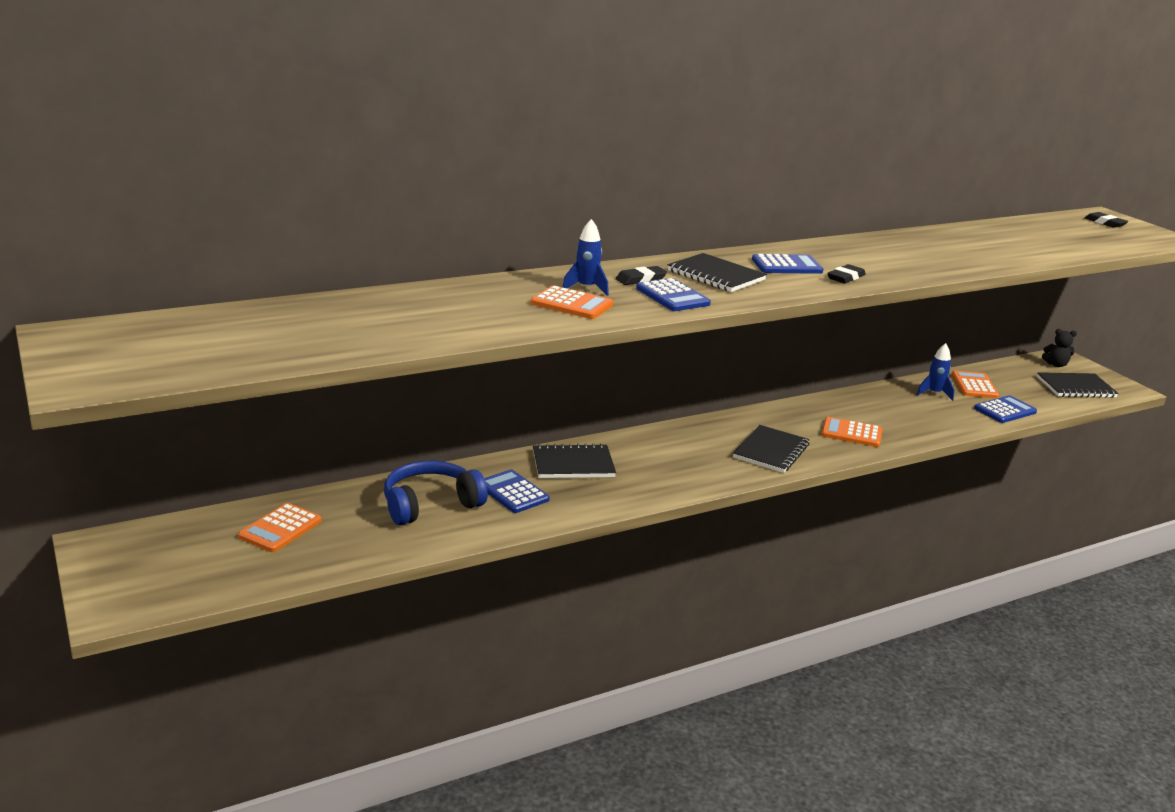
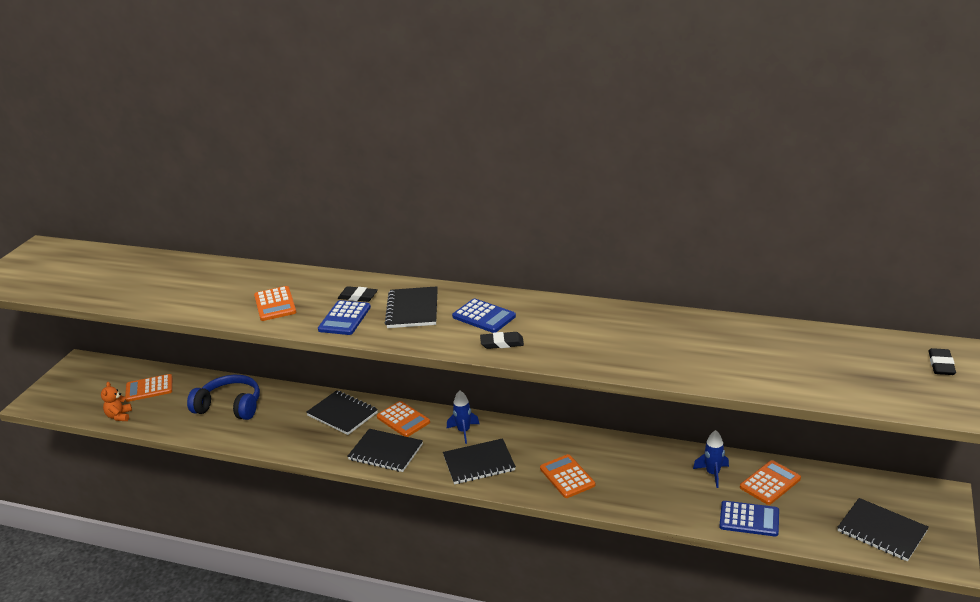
camera: 50 degrees right, 5 degrees up
(296, 569) = (119, 416): none -> orange teddy bear
(513, 492) = (279, 418): blue calculator -> none
(586, 288) = (310, 294): blue rocket -> blue rocket (464, 431)
(641, 446) = (403, 420): none -> orange calculator
(677, 475) = (385, 452): none -> black notebook
(1056, 365) = (913, 499): black teddy bear -> none

